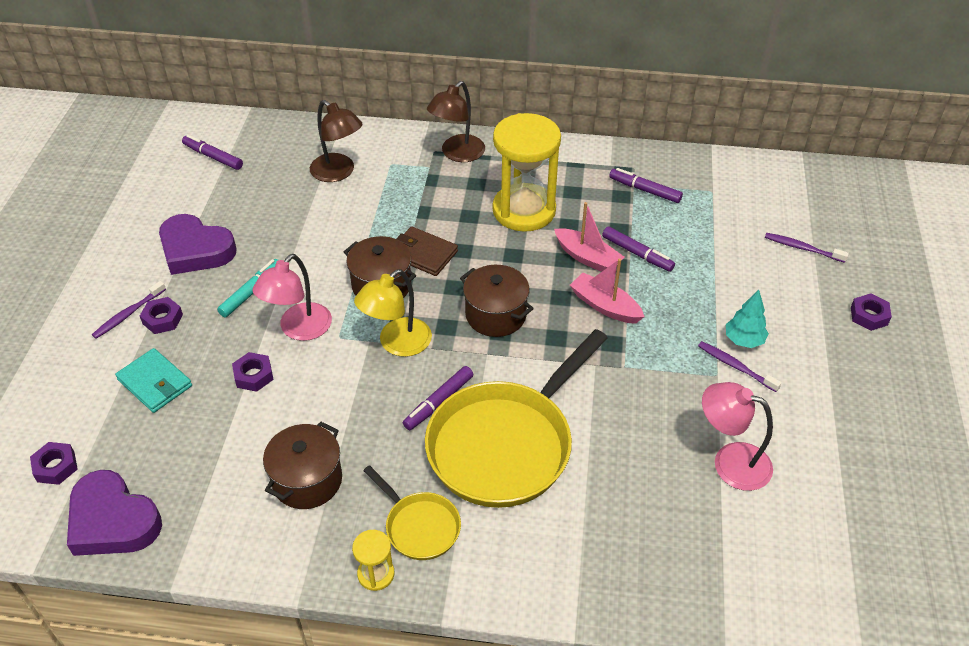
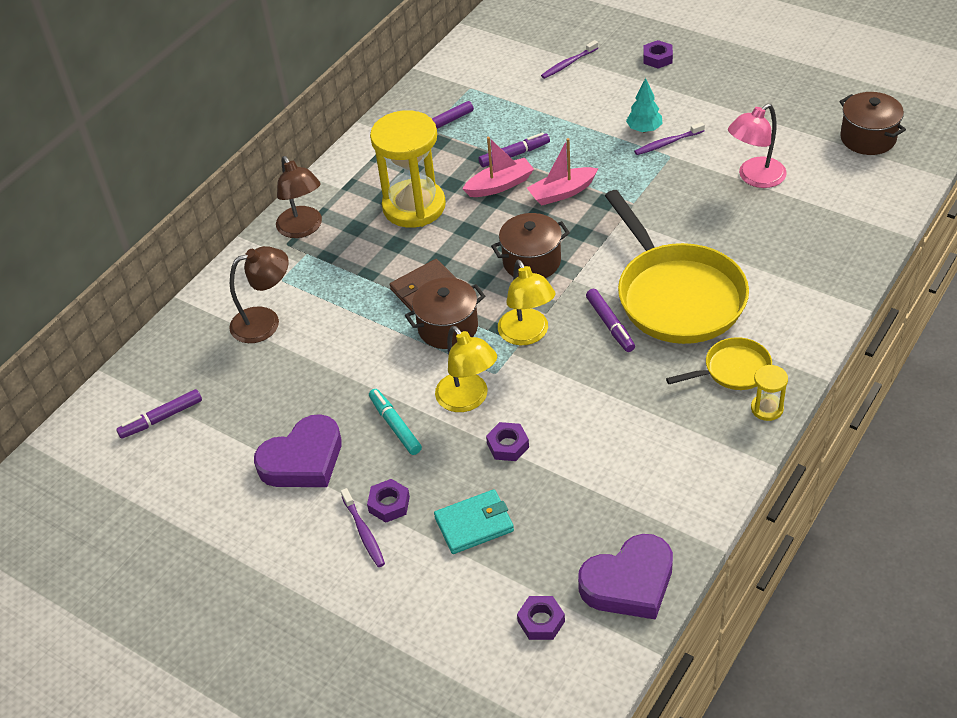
camera: 60 degrees left, 0 degrees up
(299, 329) = (468, 400): pink lamp -> yellow lamp
(307, 480) = (651, 432): brown pot -> brown pot (868, 138)

